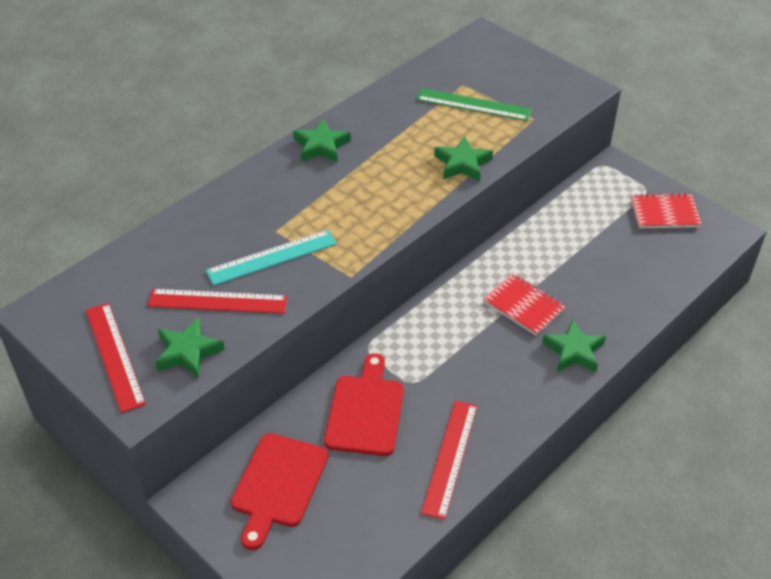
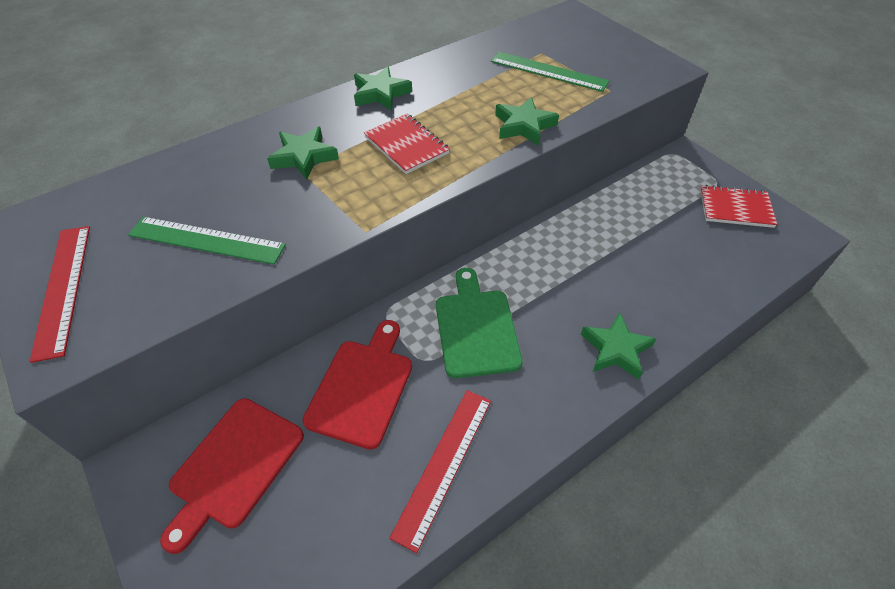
camera: 10 degrees right, 5 degrees up
(188, 352) = (146, 296): green star -> green star (304, 157)
(217, 301) = (206, 240): red ruler -> green ruler
(272, 257) = (286, 199): turquoise ruler -> none
(450, 350) = (476, 328): none -> green cutting board
(524, 306) = (567, 288): red notebook -> red notebook (406, 145)

